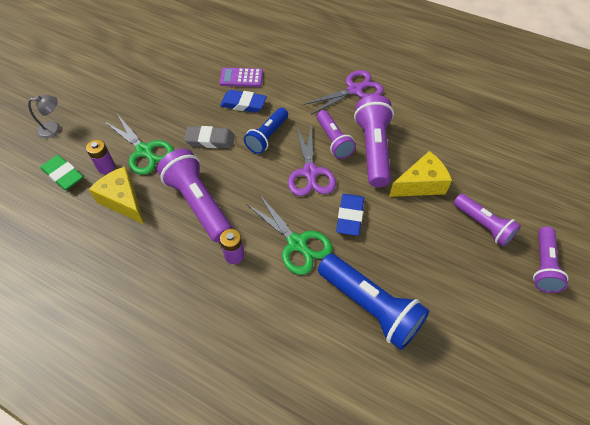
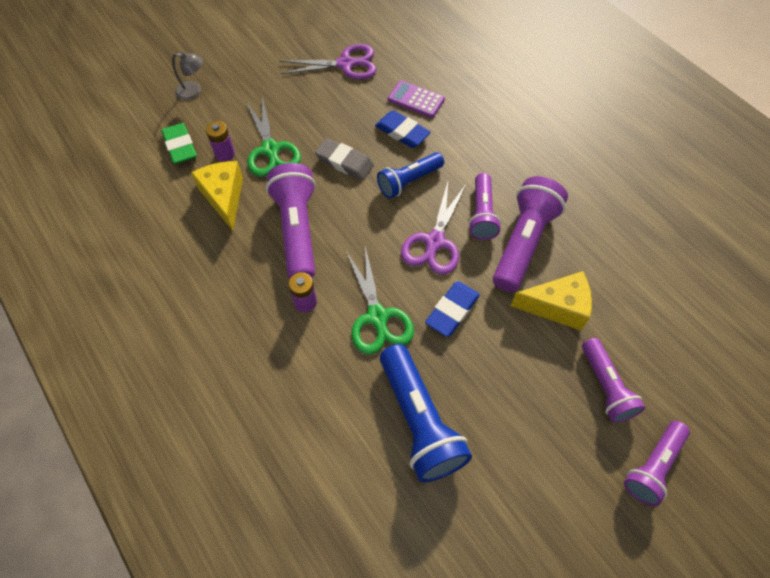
camera: 25 degrees right, 5 degrees up
(354, 90) = (541, 160): purple scissors -> purple scissors (345, 64)

